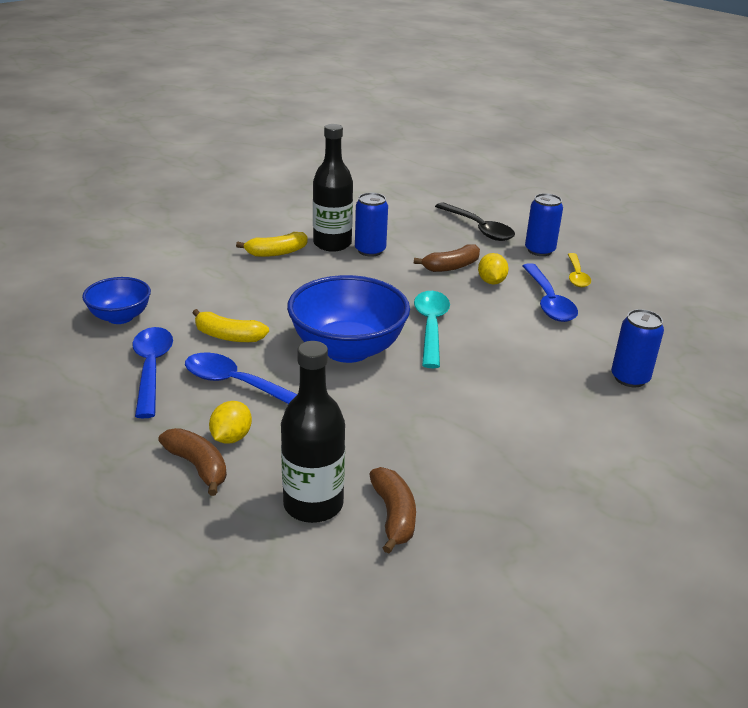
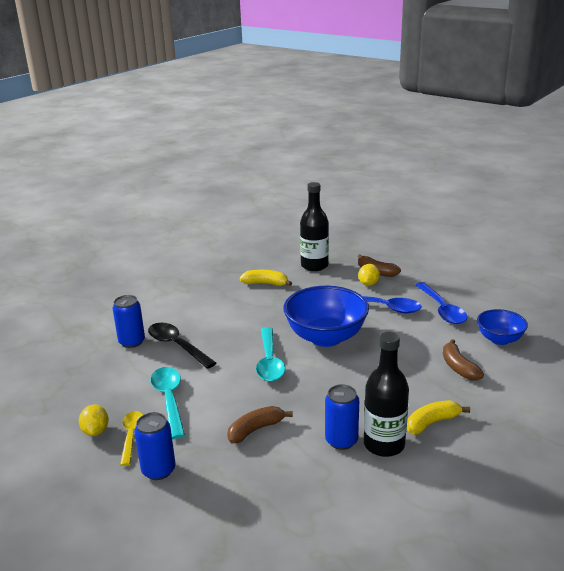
camera: 175 degrees right, 5 degrees down
(228, 336) = (412, 335): yellow banana -> yellow banana (265, 283)
(393, 516) = (277, 266): brown banana -> brown banana (458, 367)
(479, 228) = (224, 500): black spoon -> black spoon (177, 346)
(491, 282) = (217, 415): yellow lemon -> yellow lemon (96, 431)
(548, 301) = (169, 399): blue spoon -> turquoise spoon

